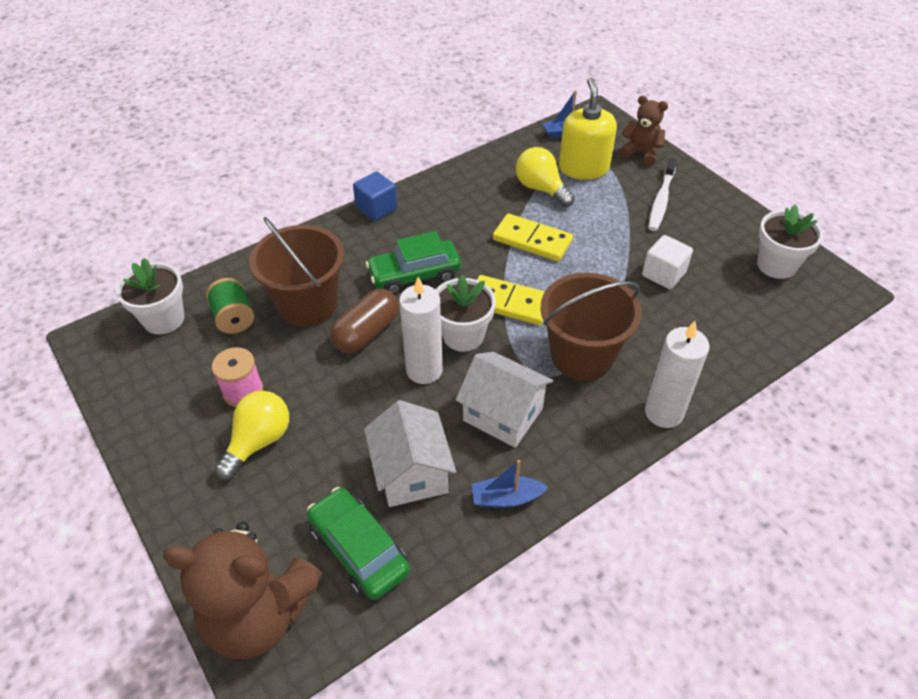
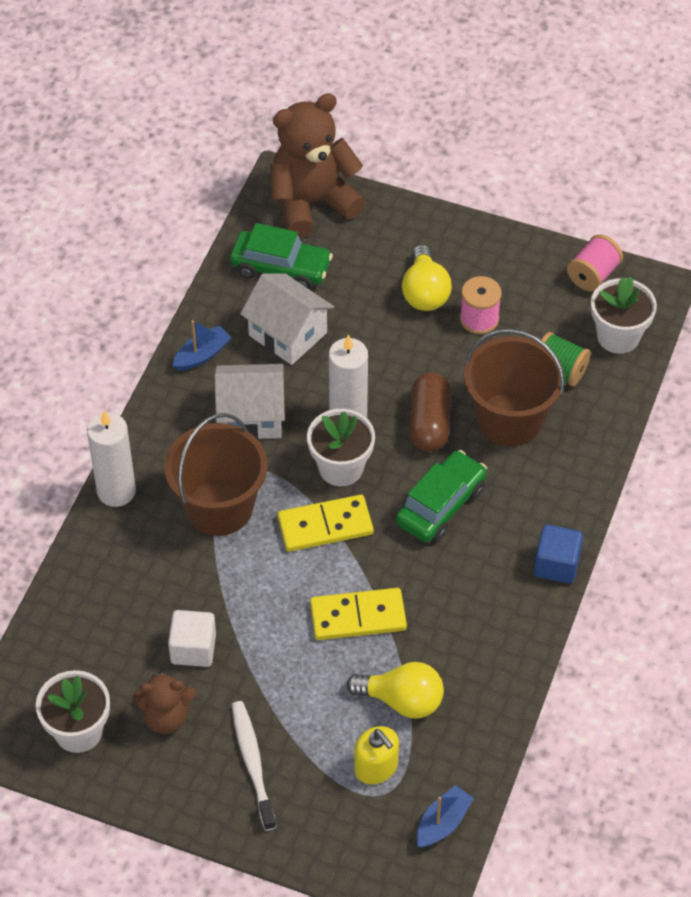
camera: 145 degrees right, 5 degrees up
(117, 376) = (593, 275): none -> pink spool
(584, 168) = (376, 767): yellow soap dispenser -> yellow soap dispenser, size x0.64
(641, 153) = (322, 838): brown teddy bear -> brown teddy bear (166, 717)

